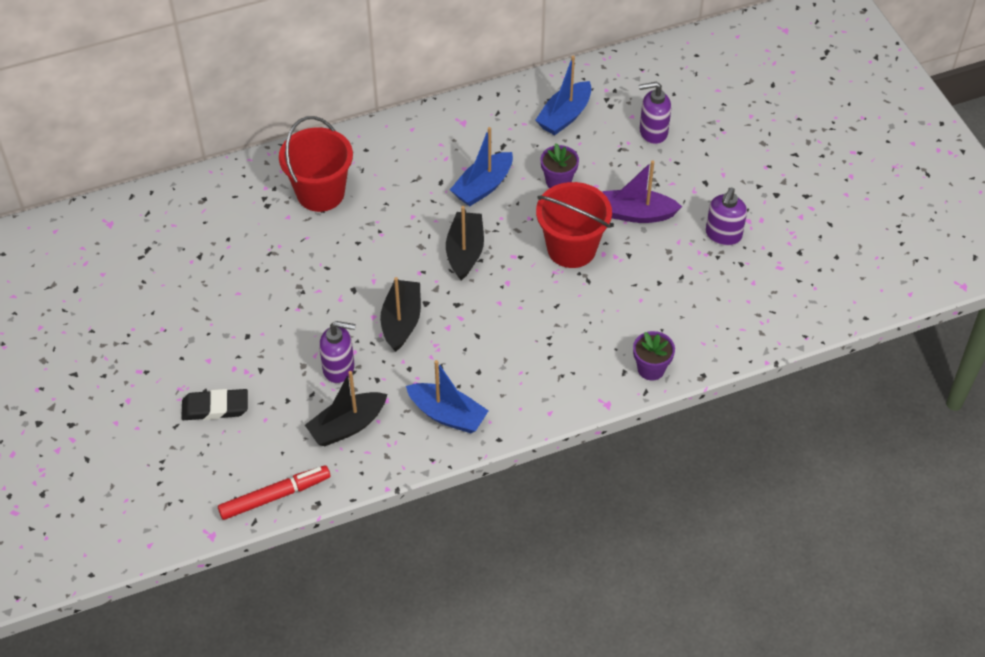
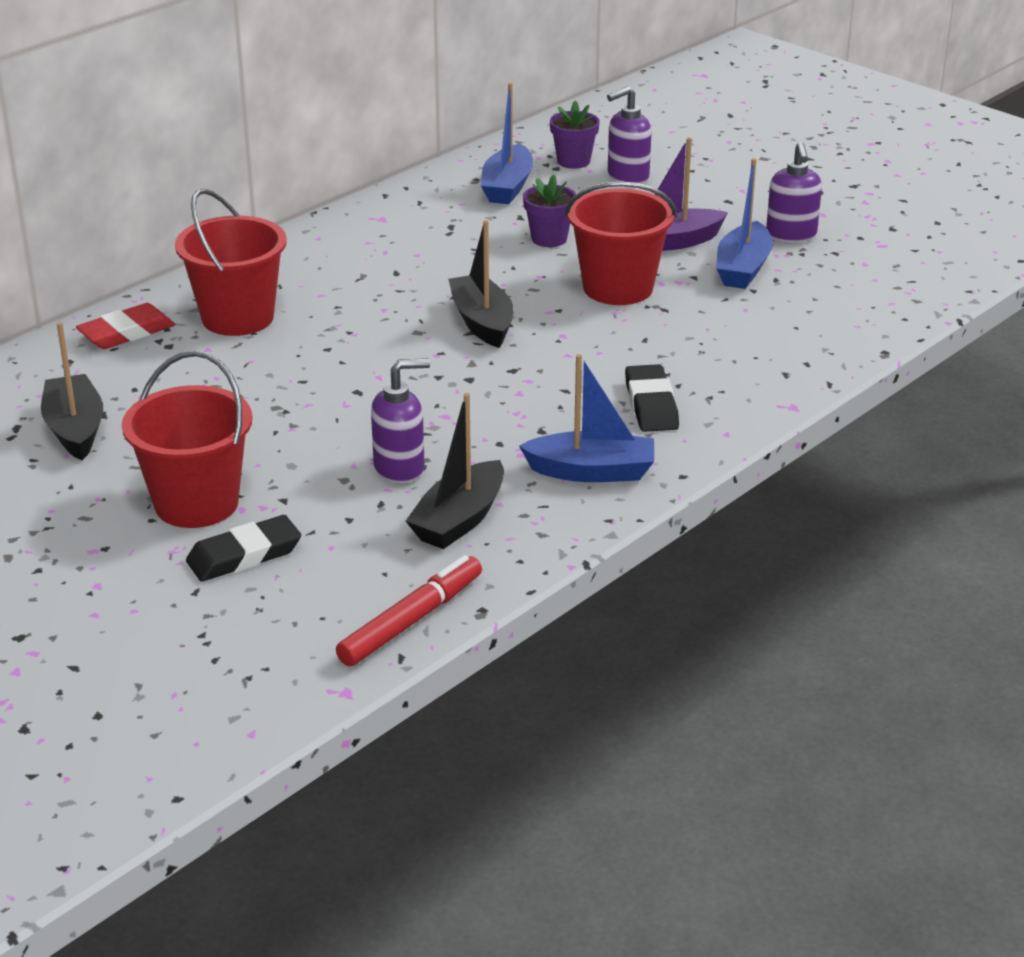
camera: 25 degrees left, 20 degrees down
(212, 354) = (196, 503): none -> red bucket
(249, 184) = (126, 332): none -> red eraser
(401, 321) = (450, 403): black boat -> black boat (75, 429)
(483, 187) = (456, 264): blue boat -> blue boat (743, 269)
(520, 369) = (651, 404): none -> black eraser
(651, 369) = (816, 362): purple flower pot -> purple flower pot (573, 161)

